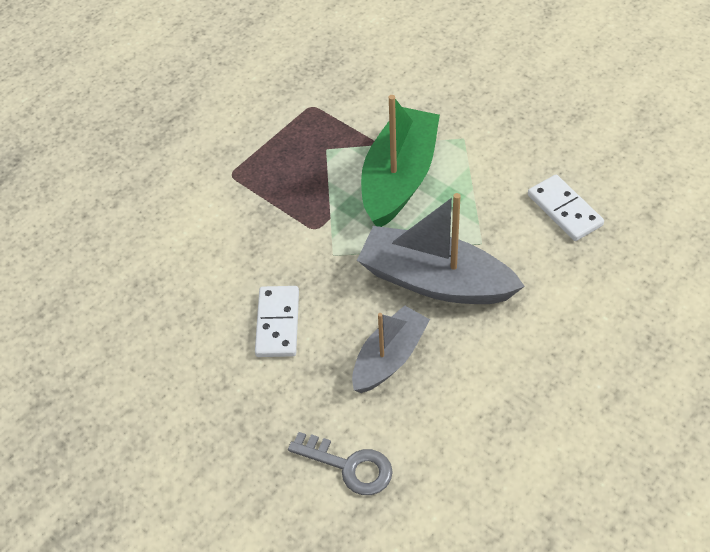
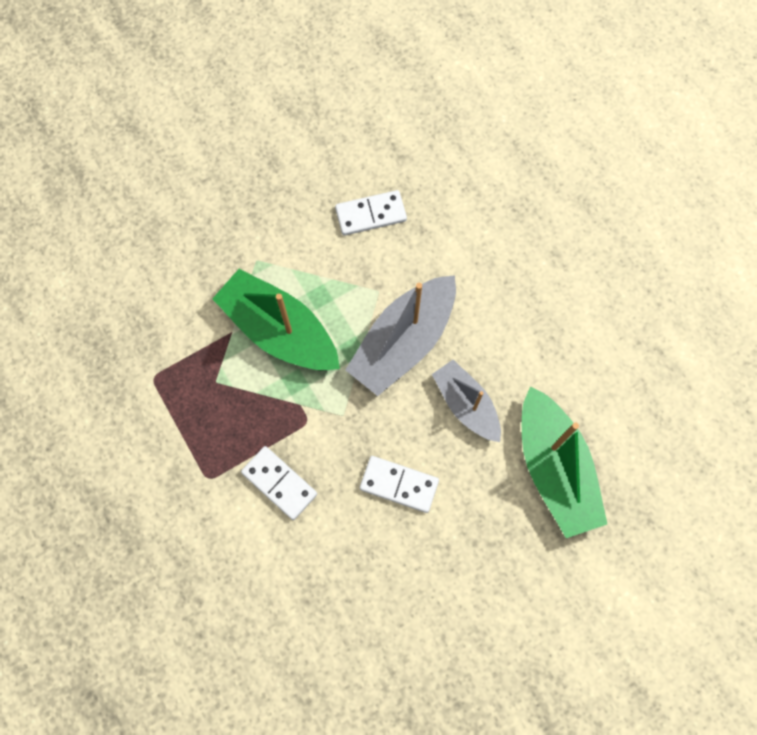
camera: 75 degrees left, 20 degrees up
(245, 227) = (279, 483): none -> white domino
(349, 466) = (554, 468): grey key -> green boat

